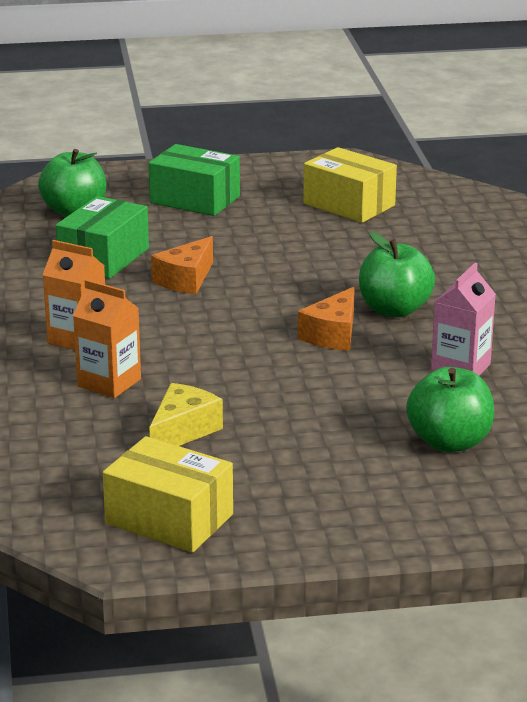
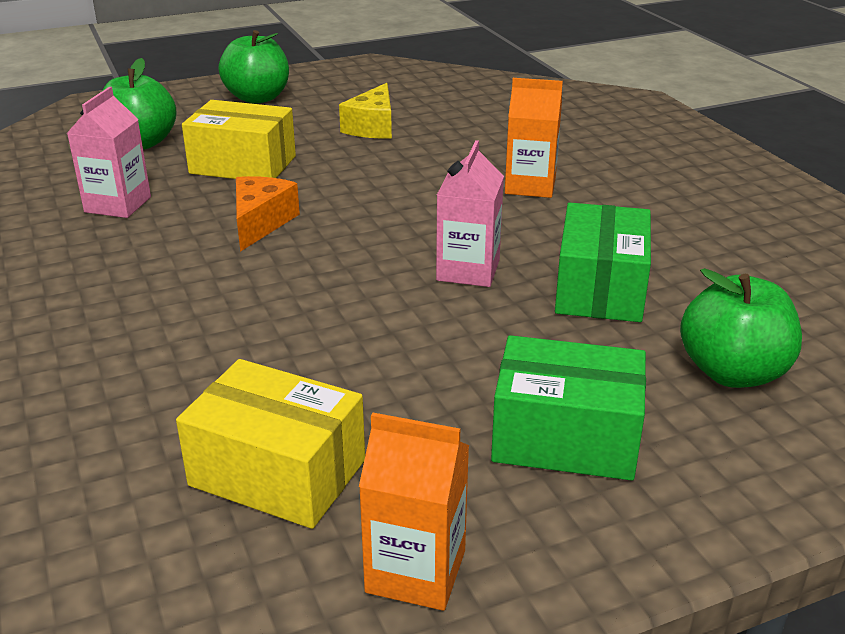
camera: 165 degrees right, 5 degrees up
(109, 383) = (463, 153): orange carton -> orange carton (416, 571)
(169, 519) = (351, 81): yellow box -> yellow box (243, 165)
(186, 279) = (468, 270): orange cheese -> pink carton
(394, 310) = (189, 263): green apple -> green apple (257, 98)

